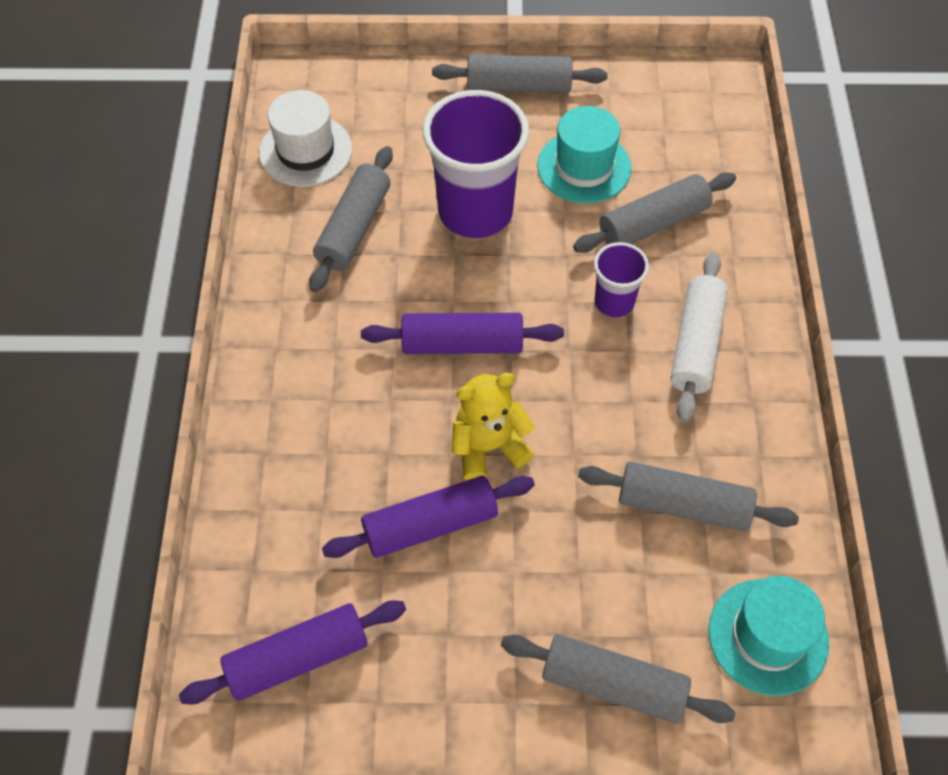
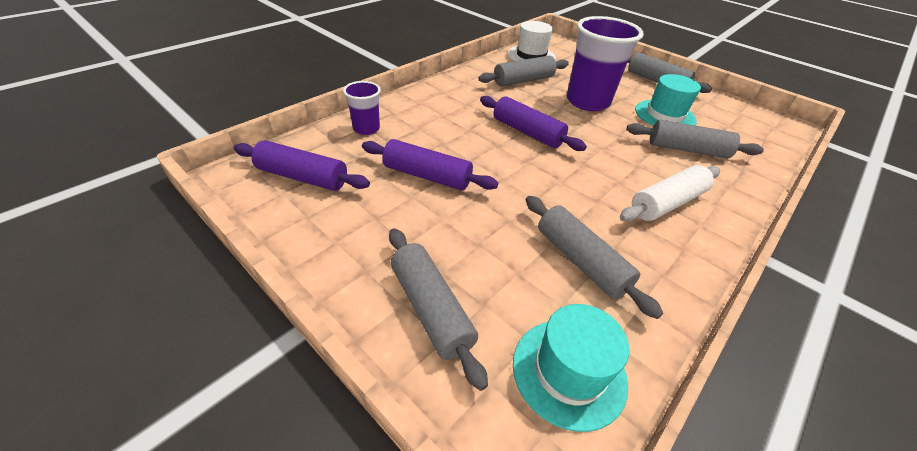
camera: 40 degrees right, 15 degrees down
(488, 447) = (493, 169): yellow teddy bear -> none
(614, 302) = (630, 162): purple cup -> purple cup (366, 129)

